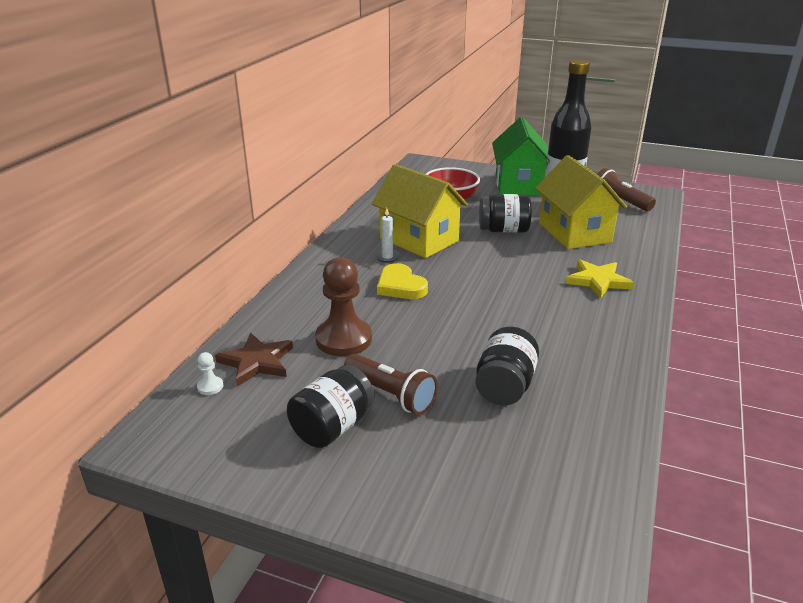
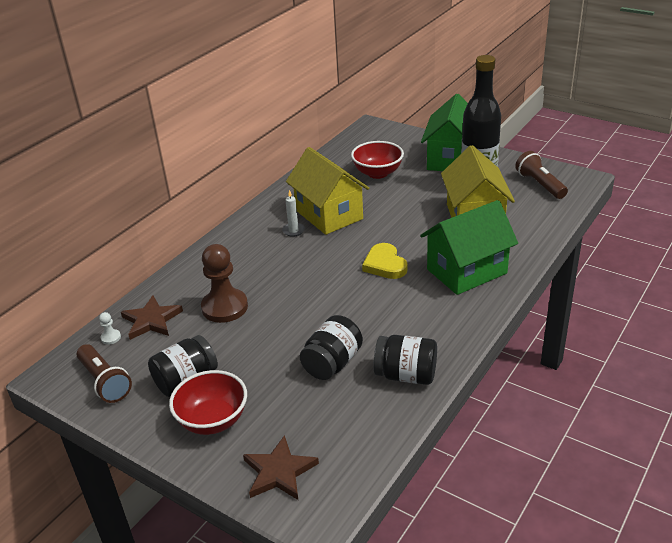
camera: 15 degrees right, 5 degrees up
(389, 470) = (213, 420): none -> red bowl
(391, 394) = (240, 360): brown flashlight -> brown flashlight (105, 382)
(400, 286) = (292, 261): yellow heart -> yellow heart (385, 264)
(503, 230) = (410, 210): black jar -> black jar (406, 375)
(507, 523) = (279, 472): none -> brown star
(597, 281) = (466, 271): yellow star -> green house

